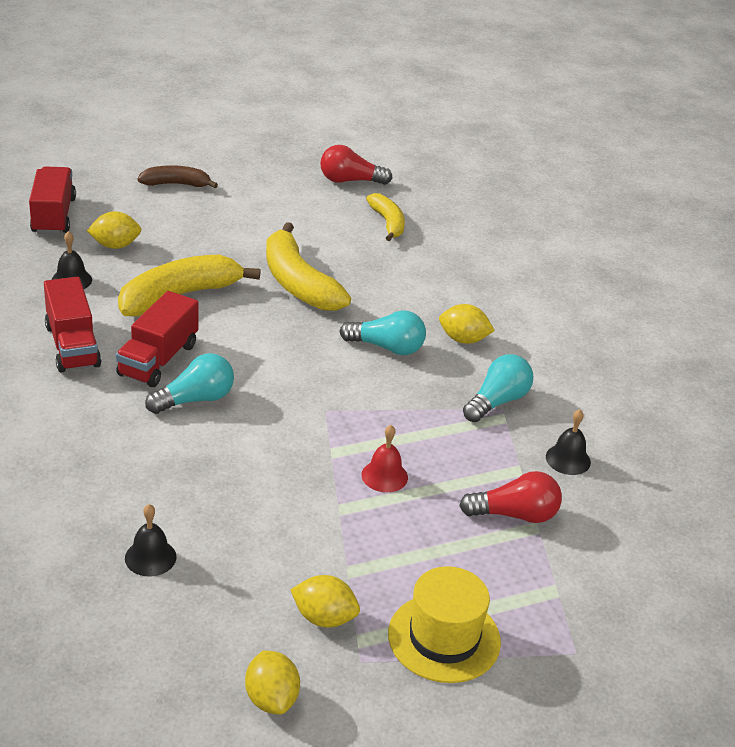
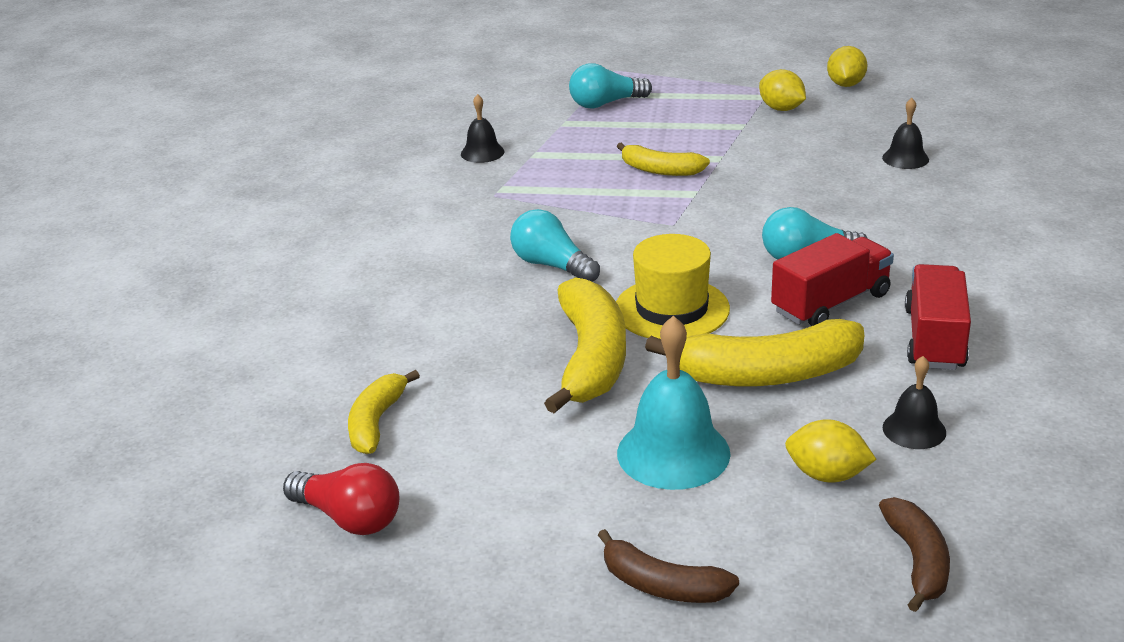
camera: 145 degrees left, 5 degrees down
(53, 216) = (917, 561): red truck -> brown banana
(208, 240) = (673, 453): none -> turquoise bell
(384, 476) = (660, 170): red bell -> yellow banana
(444, 638) = (700, 88): yellow hat -> yellow hat (671, 309)
(463, 339) = (457, 257): yellow lemon -> none
(497, 401) = (491, 200): turquoise light bulb -> turquoise light bulb (605, 104)
(515, 515) = (573, 131): red light bulb -> none

